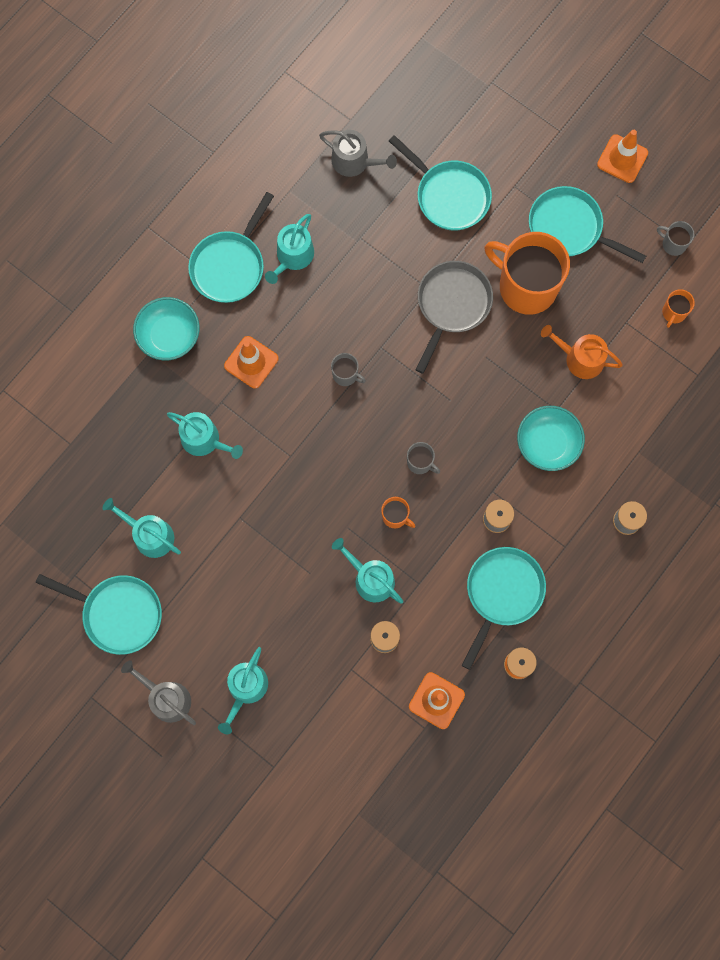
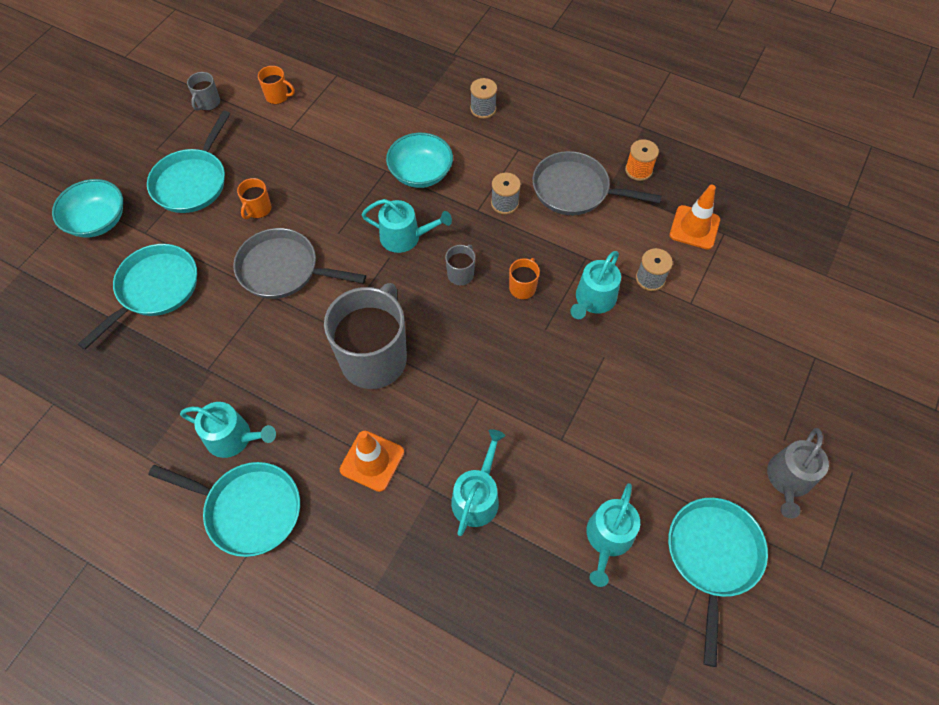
camera: 100 degrees left, 15 degrees down
(169, 335) = (348, 567): turquoise bowl -> turquoise bowl (98, 221)
(245, 689) = (747, 398): turquoise watering can -> turquoise watering can (405, 237)
(345, 375) = (374, 358): grey mug -> grey mug, size x2.37
(355, 162) = (109, 390): grey watering can -> none
(502, 593) = (575, 190): turquoise pan -> grey pan
(526, 286) = (258, 209): orange mug -> orange mug, size x0.42
(579, 358) = (331, 159): orange watering can -> none
(622, 159) = (116, 149): orange traffic cone -> none

